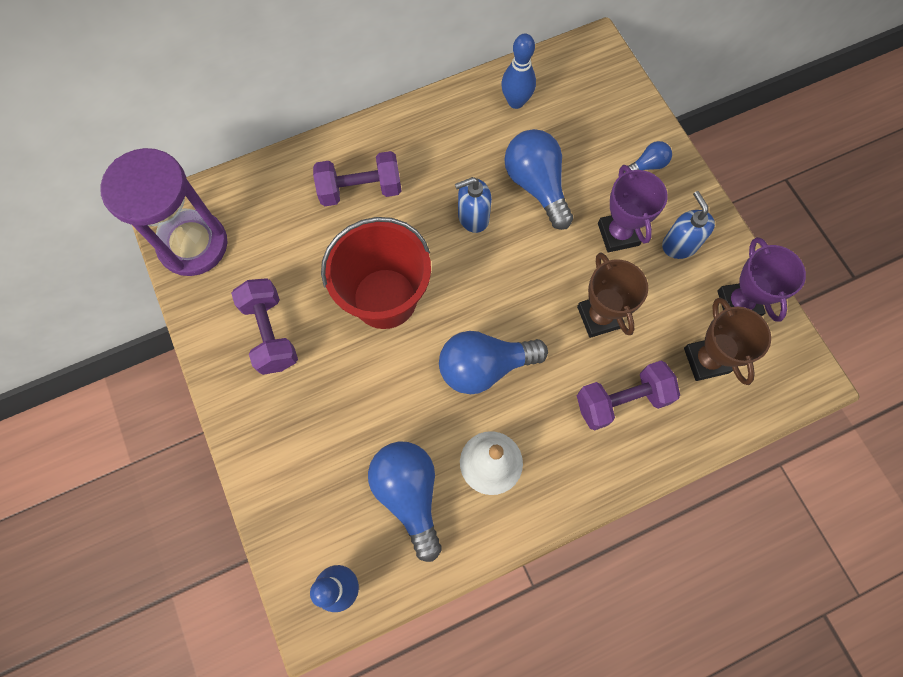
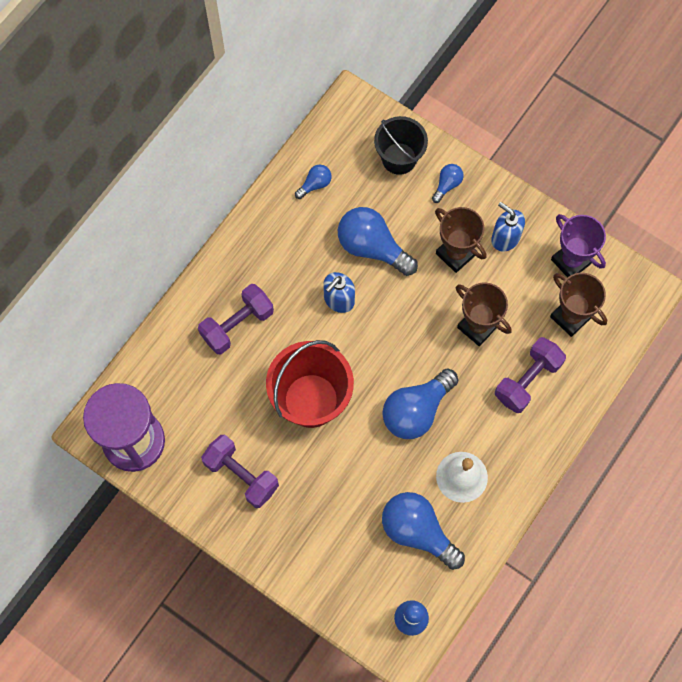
camera: 30 degrees left, 0 degrees up
(516, 102) = (315, 185): blue bowling pin -> blue light bulb
(613, 118) = (399, 158): none -> black bucket
(618, 234) = (456, 254): purple trophy -> brown trophy

